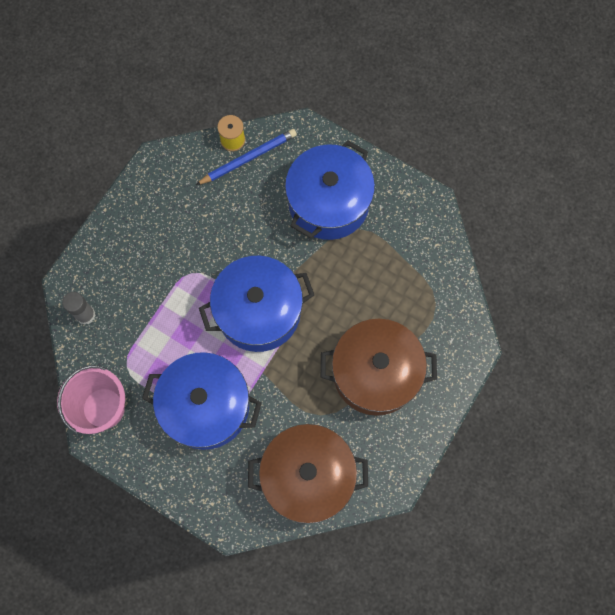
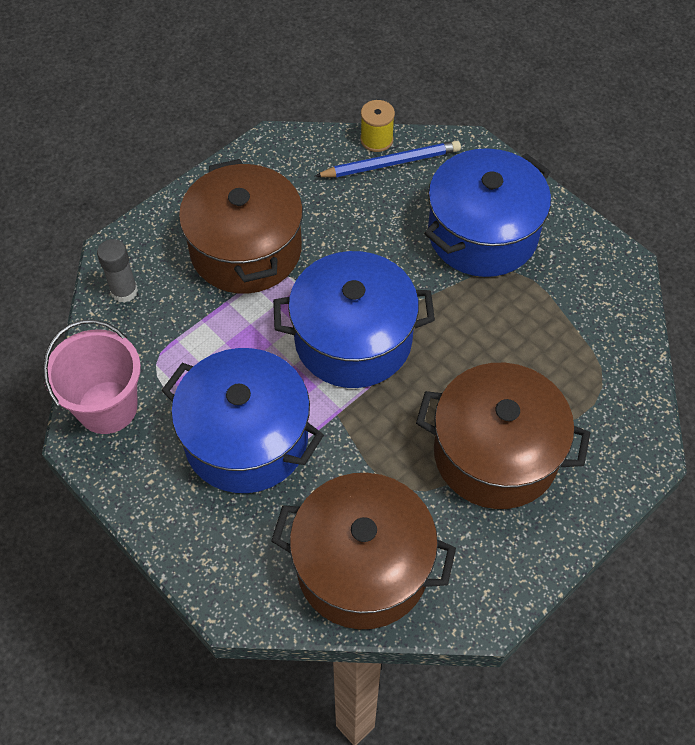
camera: 15 degrees right, 15 degrees down
(163, 258) = (246, 250): none -> brown pot

